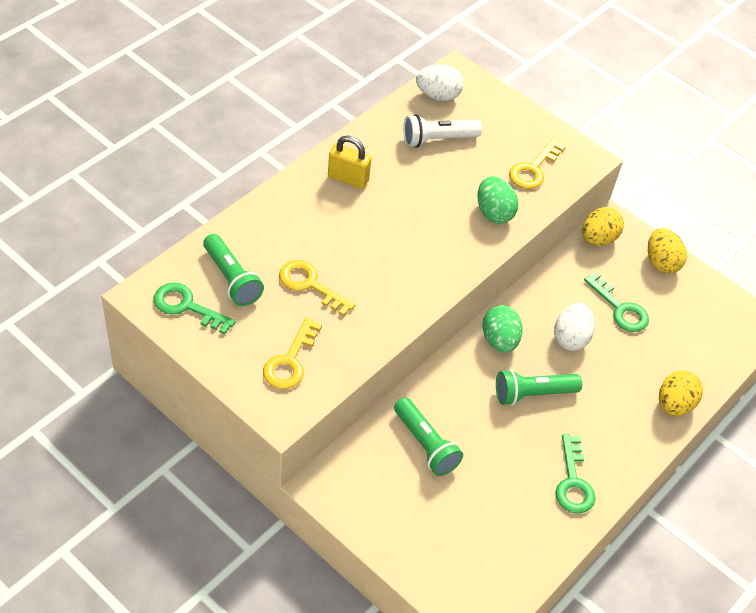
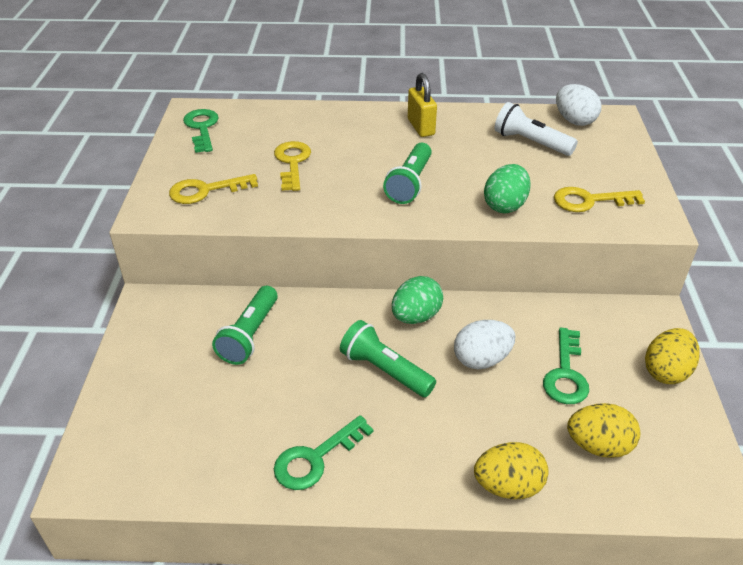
camera: 55 degrees right, 10 degrees down
(232, 279) = (252, 131): green flashlight -> green flashlight (410, 184)
(598, 239) = (620, 313): yellow egg -> yellow egg (598, 446)

